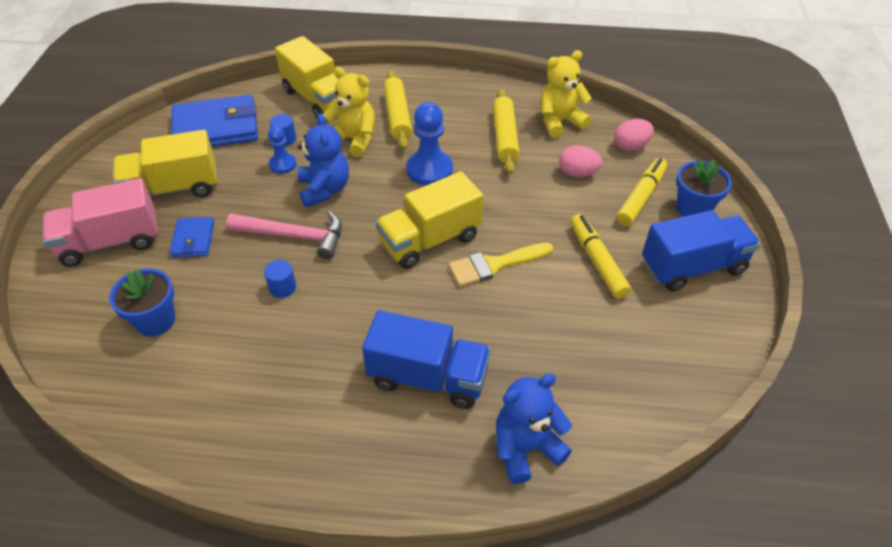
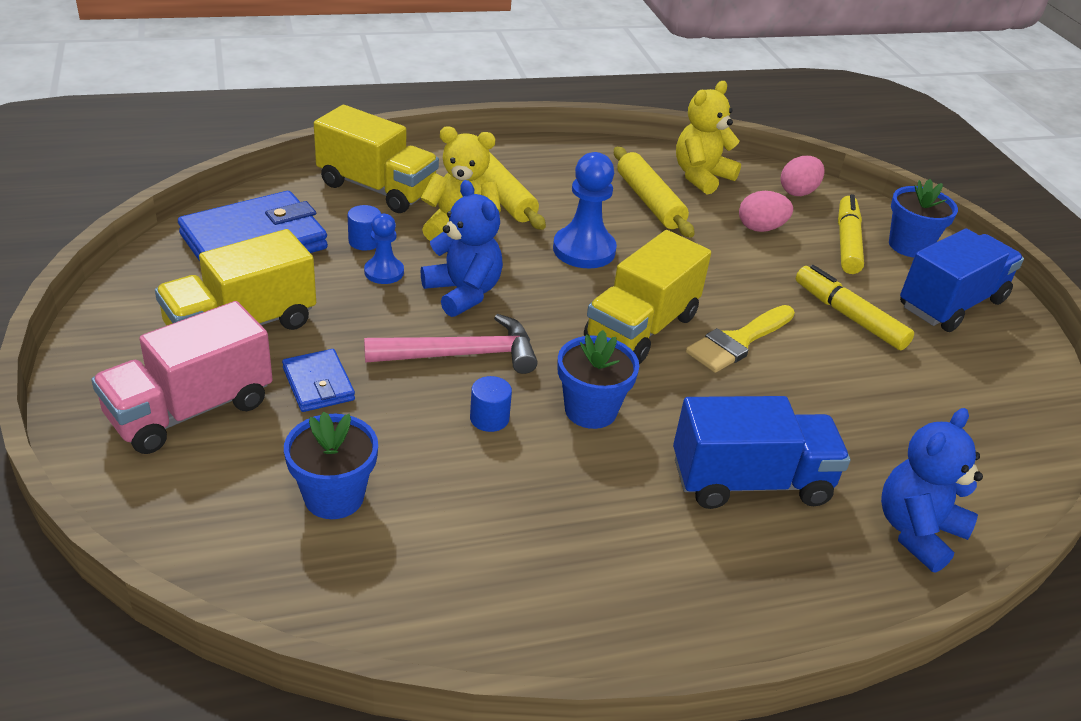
camera: 25 degrees left, 10 degrees down
(353, 296) = (590, 410): none -> blue flower pot

